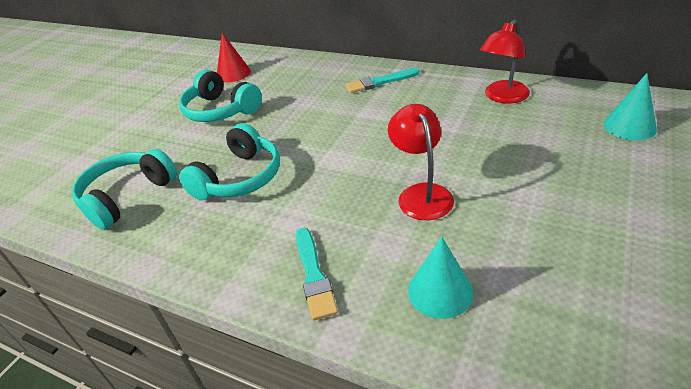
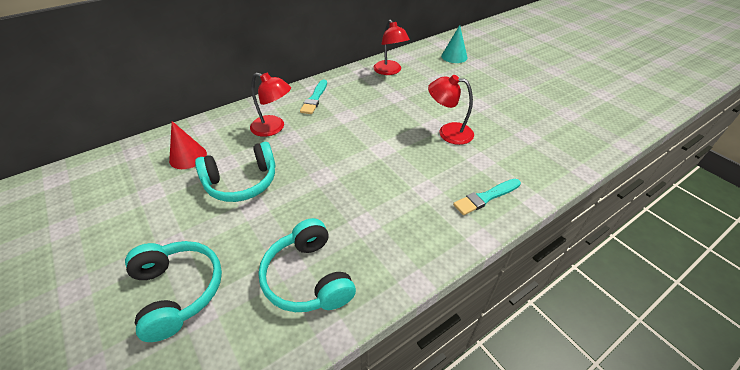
camera: 65 degrees left, 5 degrees up
(239, 178) = (355, 200): turquoise headphones -> turquoise headphones (178, 291)
(307, 87) = (273, 128): none -> red lamp
(314, 275) = (486, 197): turquoise brush -> turquoise brush turned 135 degrees clockwise
(440, 291) = (526, 158): turquoise cone -> none

